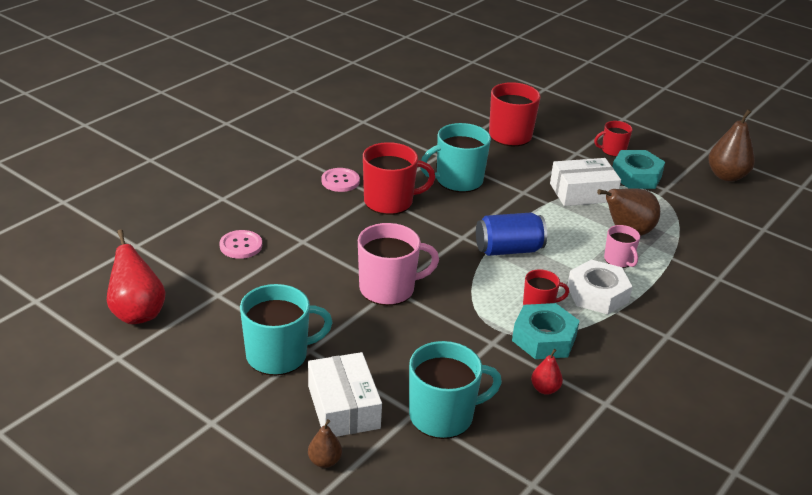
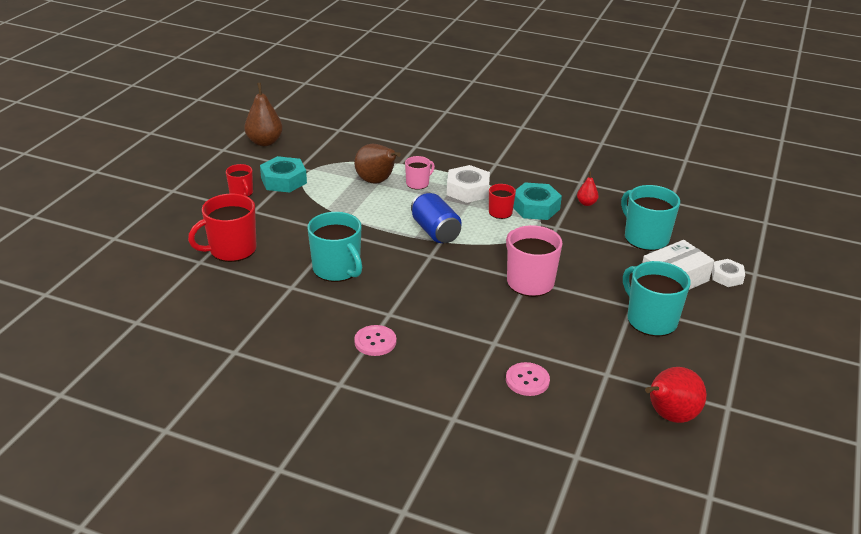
camera: 105 degrees left, 0 degrees up
(324, 461) = (727, 277): brown pear -> white nut
(389, 202) = (397, 303): red mug -> none
(582, 192) = (325, 204): white box -> none

